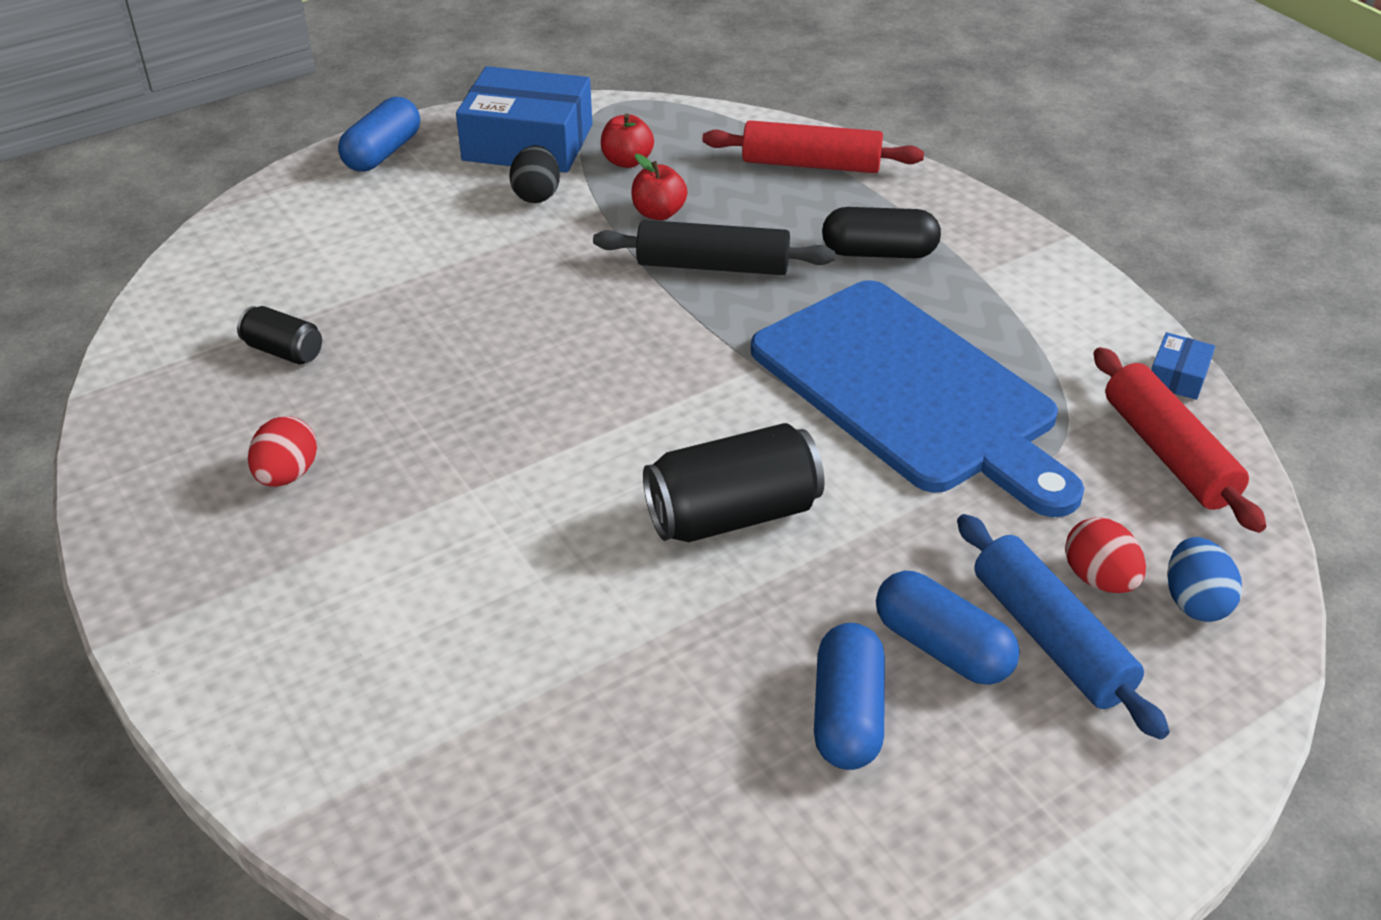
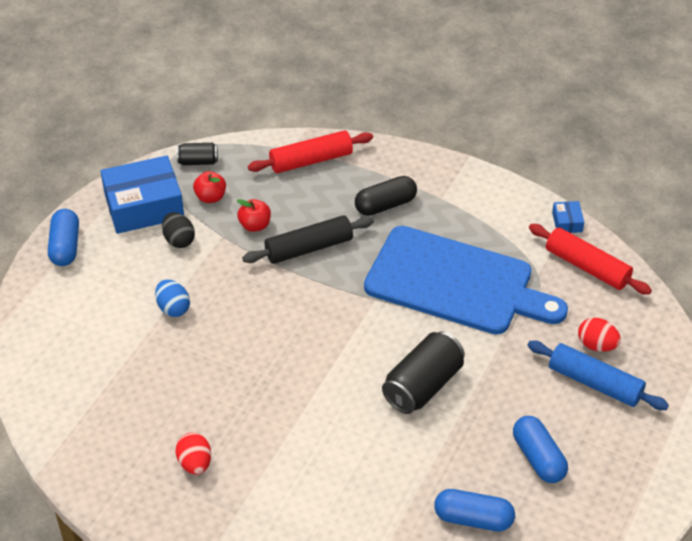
camera: 30 degrees left, 5 degrees up
(284, 351) = (127, 396): black can -> black can (198, 161)
(942, 647) = (555, 408): blue capsule -> blue capsule (473, 519)
(1195, 602) = (640, 338): blue egg -> blue egg (173, 308)

